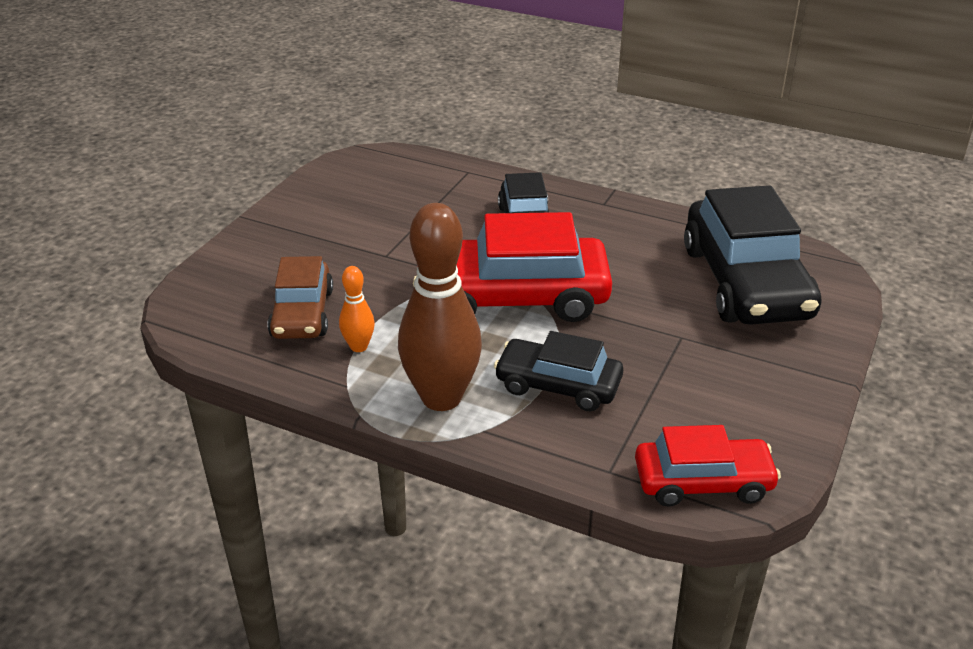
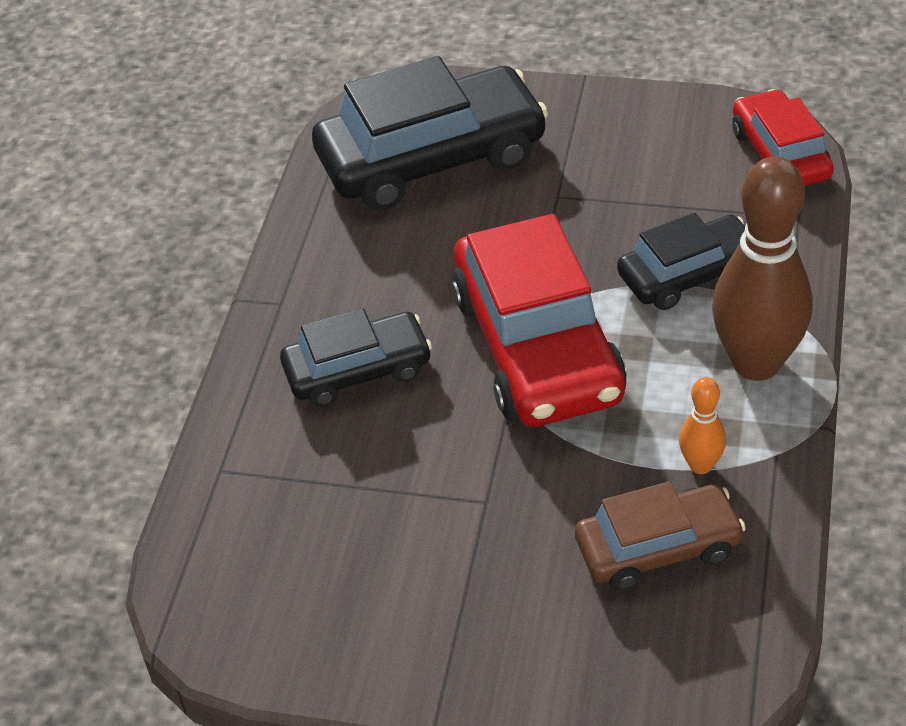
camera: 100 degrees left, 10 degrees up
(558, 385) = (688, 274): black car -> black car turned 120 degrees counterclockwise

